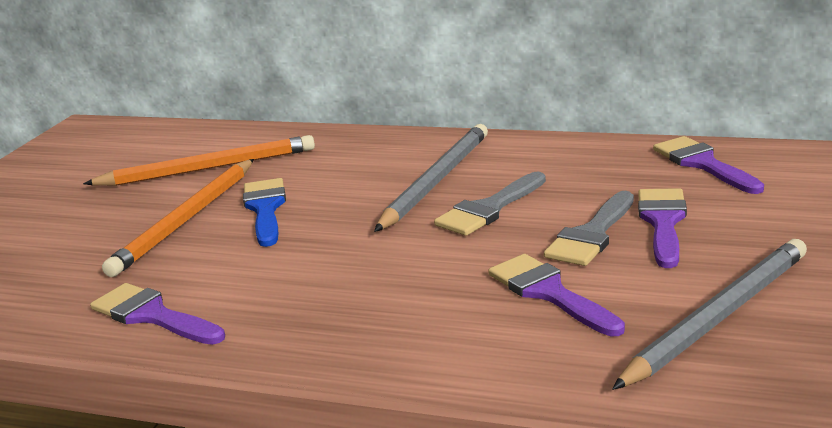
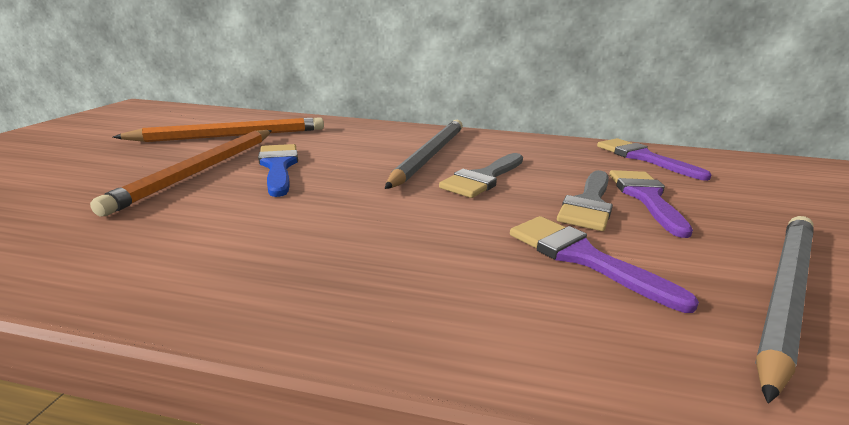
camera: 10 degrees left, 0 degrees up
(153, 316) = (131, 261): purple brush -> none

